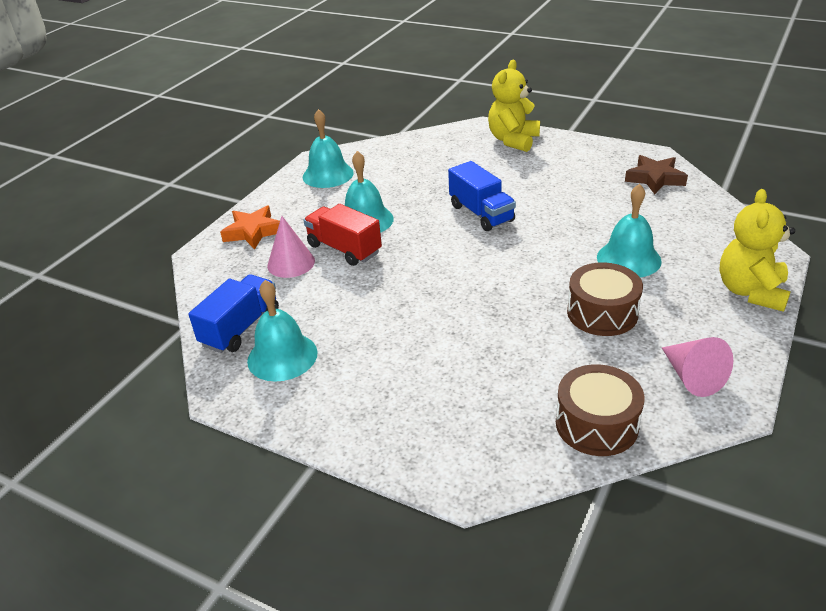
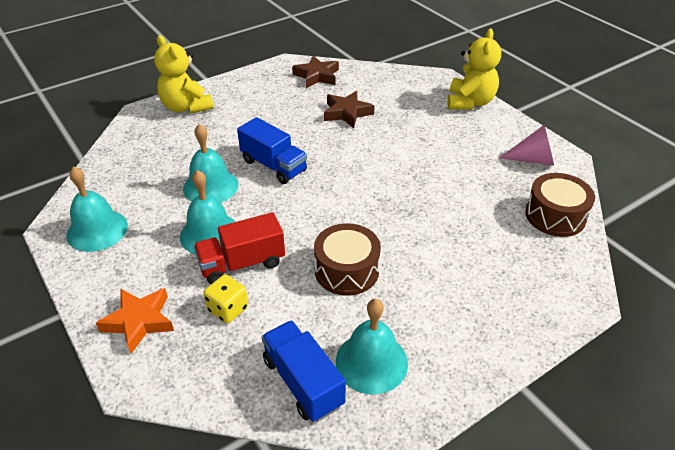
camera: 65 degrees left, 5 degrees up
(291, 263) = (228, 309): pink cone -> yellow dice
(481, 213) = (273, 166): blue truck -> blue truck turned 45 degrees clockwise
(602, 313) = (447, 164): brown drum -> brown drum (346, 270)
(613, 219) = (347, 113): none -> brown star
(628, 259) = (398, 128): turquoise bell -> turquoise bell (210, 186)
(751, 292) = (470, 102): yellow teddy bear -> yellow teddy bear turned 120 degrees counterclockwise

